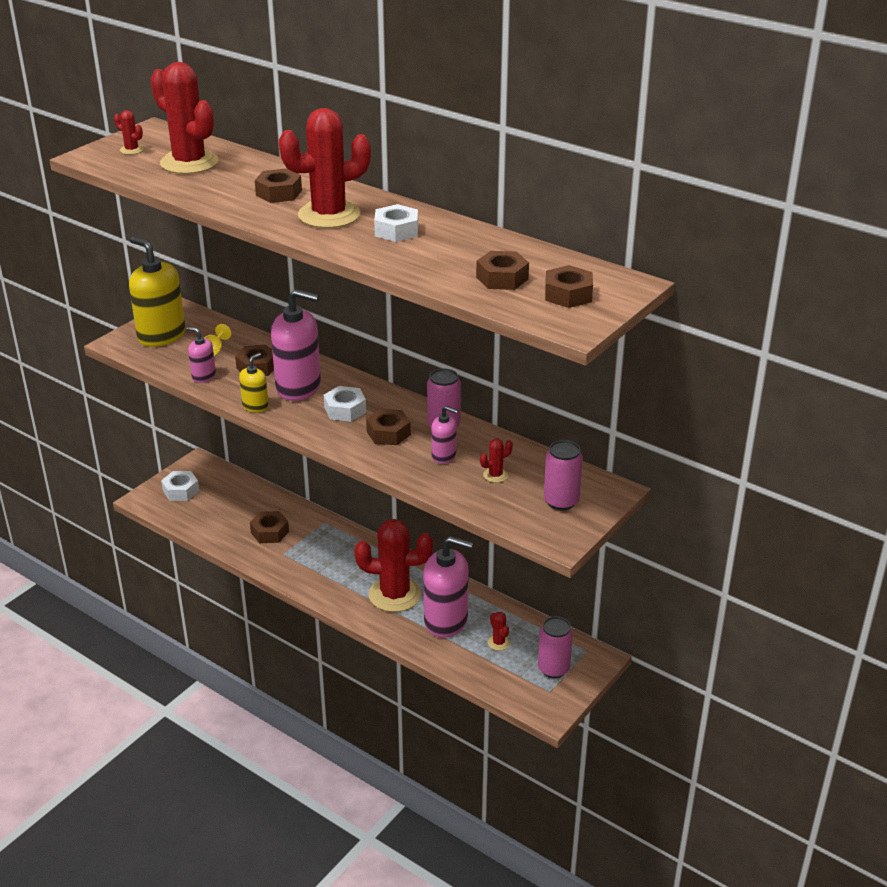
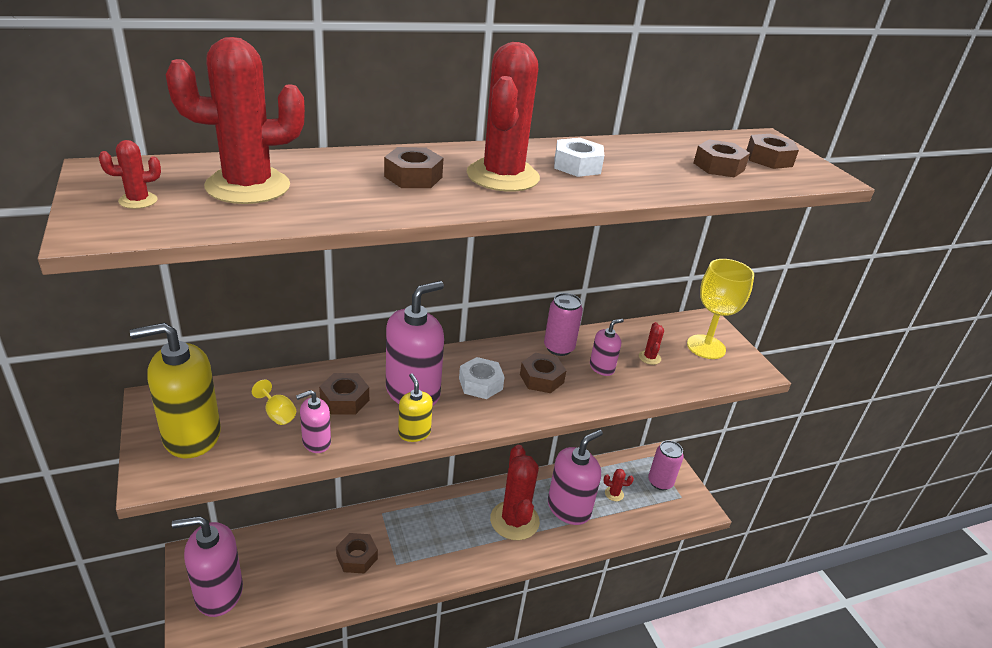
camera: 60 degrees left, 0 degrees up
(181, 491) = (218, 593): white nut -> pink soap dispenser
(395, 595) = (514, 520): red cactus -> red cactus turned 45 degrees counterclockwise
(561, 501) = (706, 347): pink can -> yellow goblet

